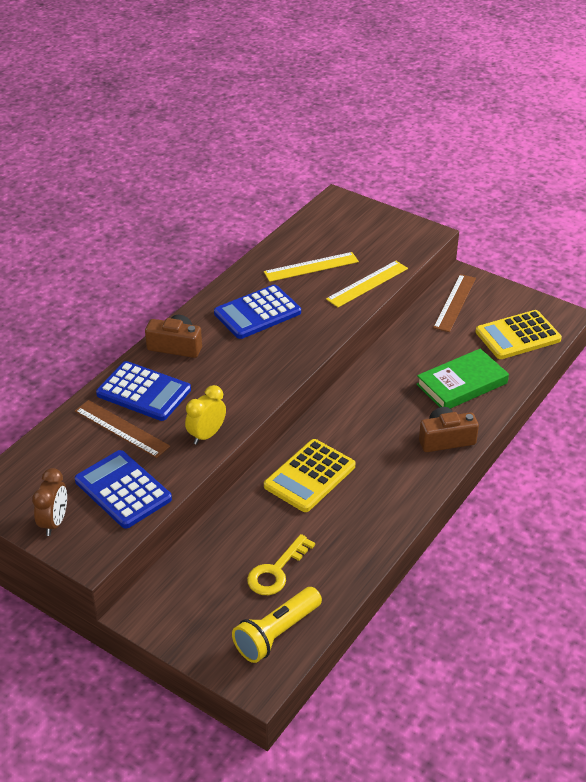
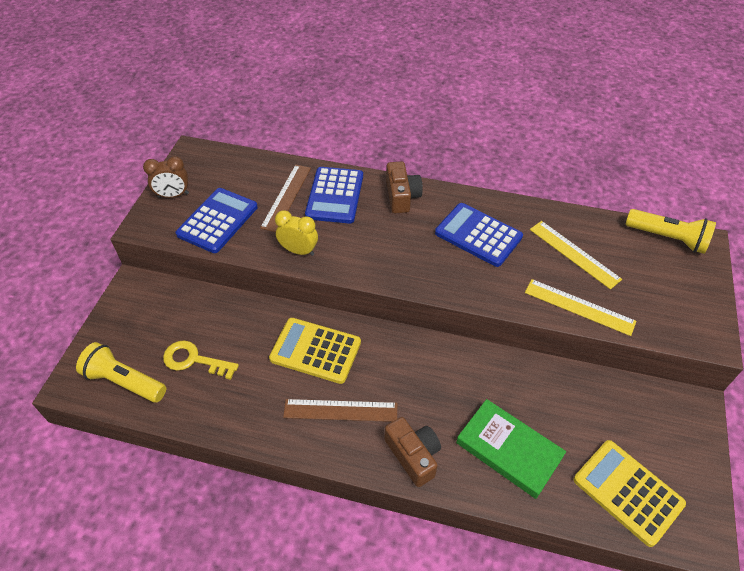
camera: 70 degrees right, 10 degrees up
(323, 214) = (667, 238): none -> yellow flashlight
(455, 302) = (643, 409): brown ruler -> brown ruler (340, 410)

